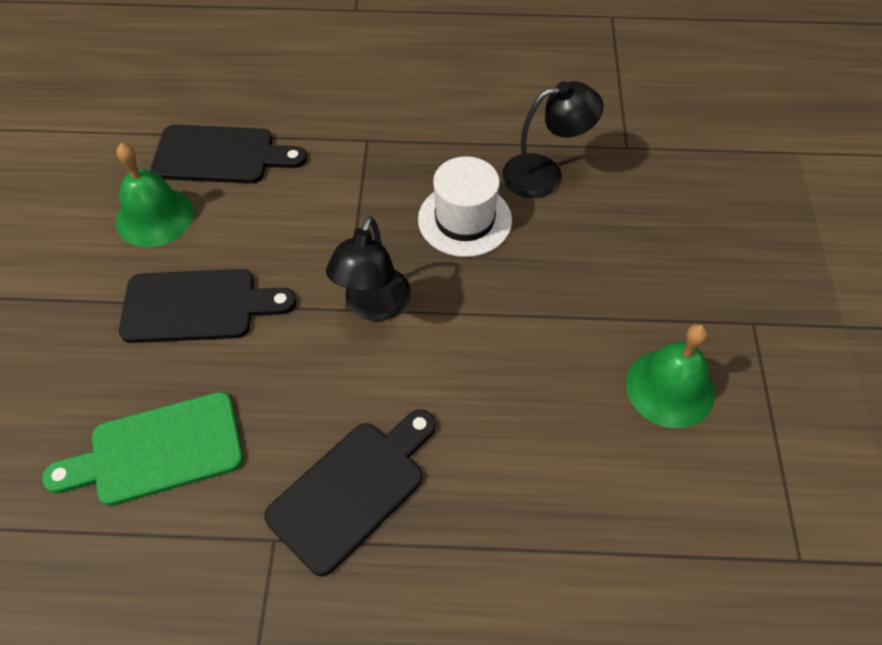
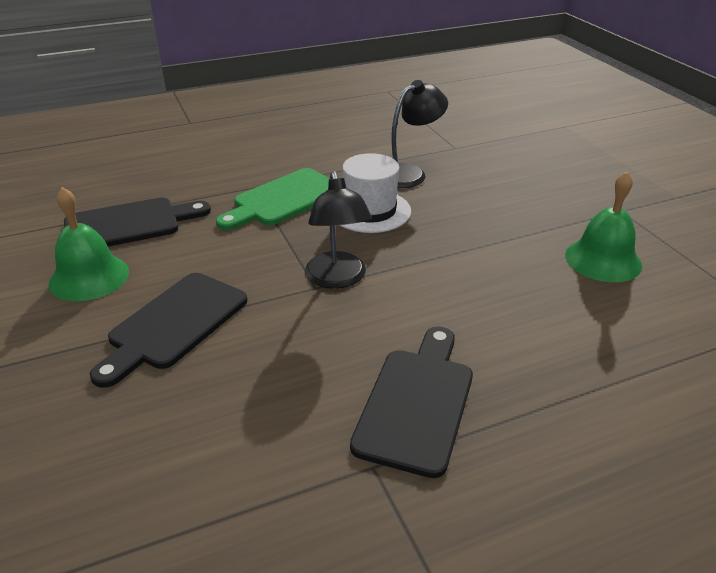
camera: 25 degrees left, 20 degrees down
(157, 450) = (204, 441): green cutting board -> green cutting board (283, 199)
(198, 306) = (174, 324): black cutting board -> black cutting board turned 150 degrees clockwise

